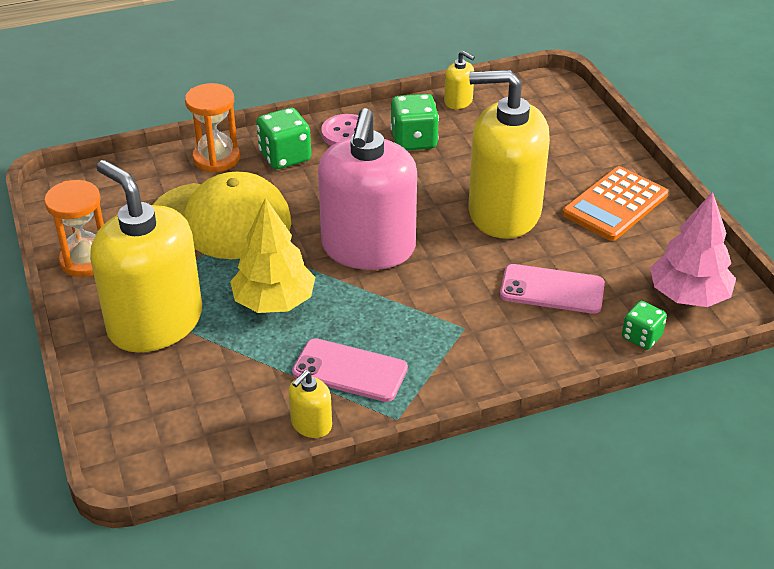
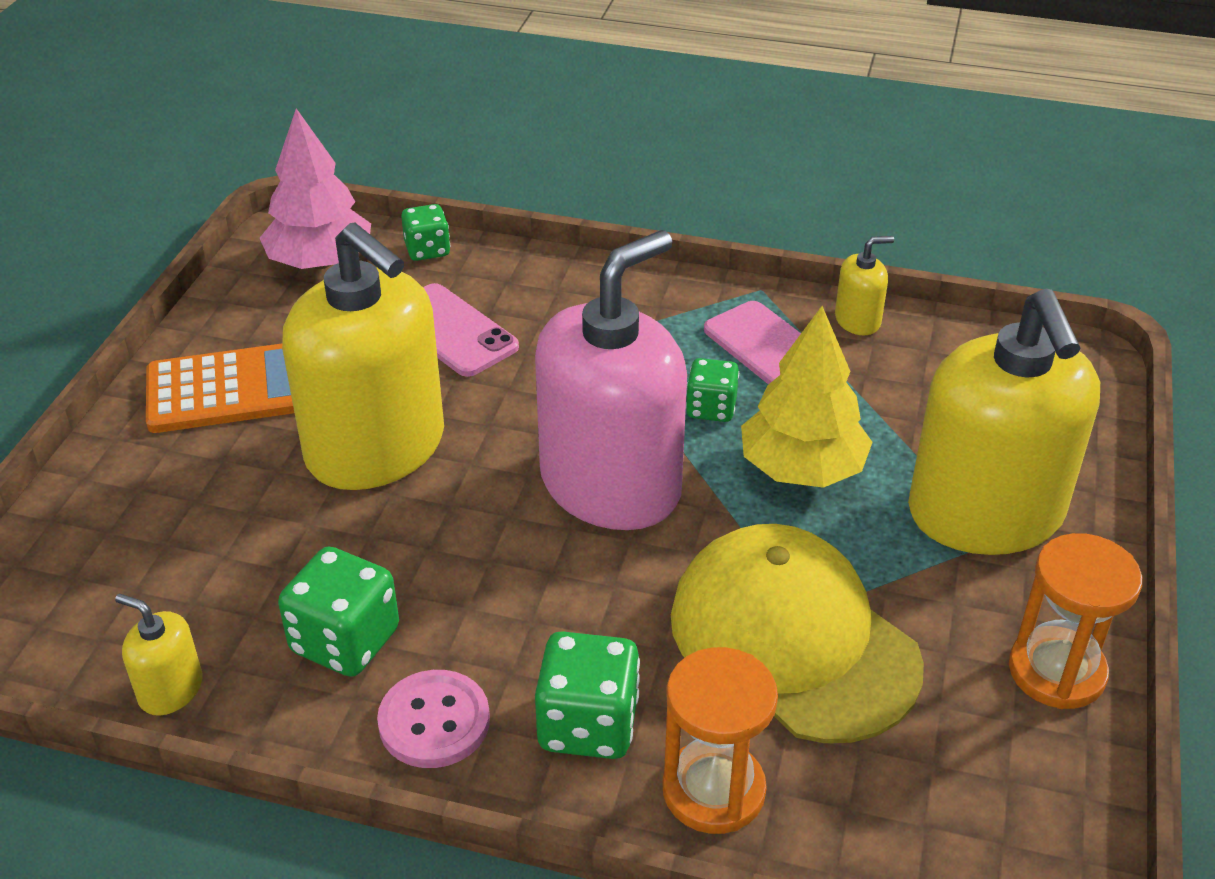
camera: 145 degrees left, 0 degrees up
(354, 314) = (711, 408): none -> green dice
(458, 101) = (171, 689): yellow soap dispenser -> yellow soap dispenser turned 45 degrees counterclockwise

